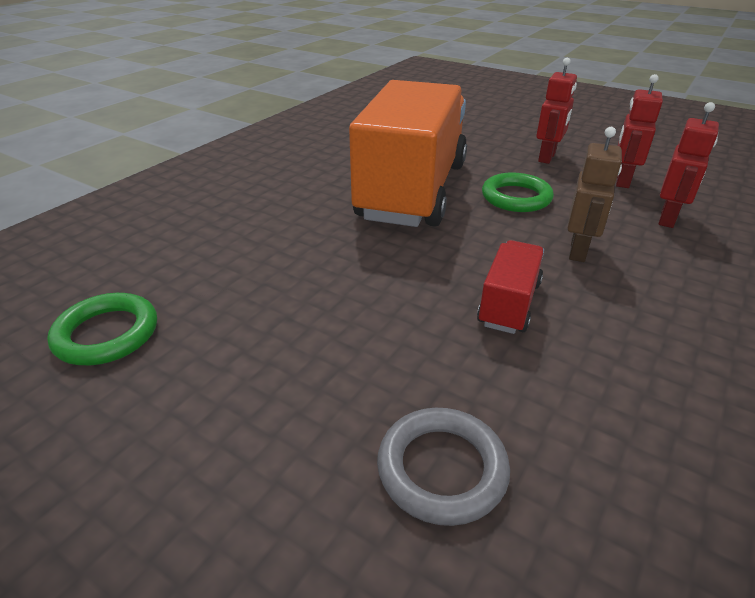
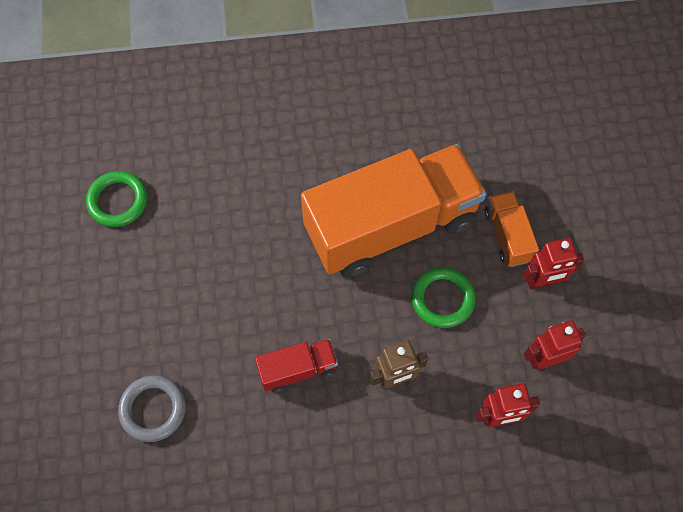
camera: 50 degrees right, 30 degrees up
(489, 154) = (507, 235): none -> orange truck

